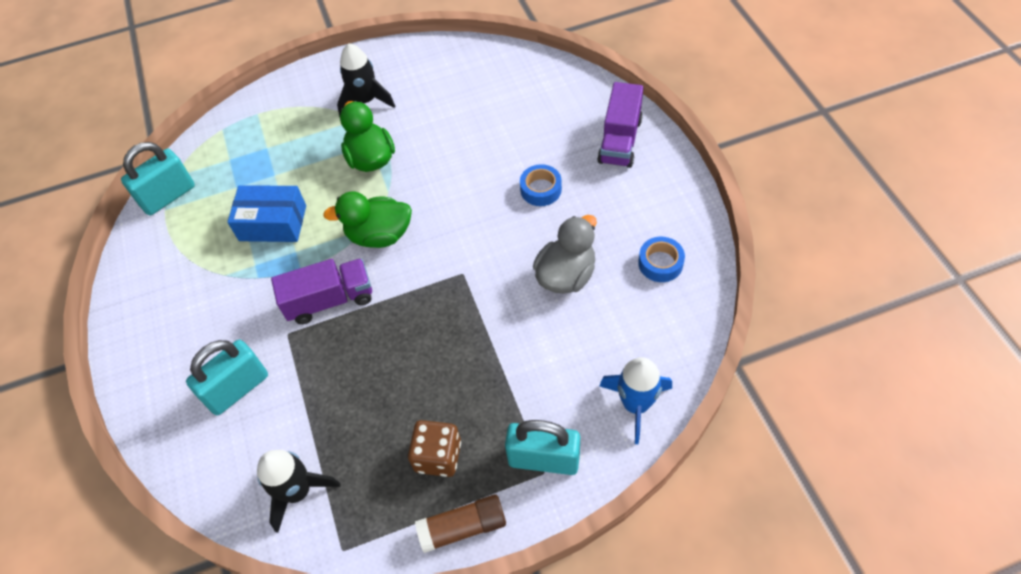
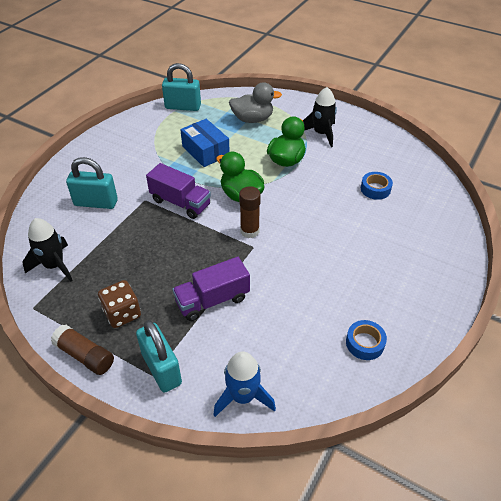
camera: 45 degrees right, 10 degrees down
(438, 262) = (249, 231): none -> brown glue stick
(541, 189) = (351, 245): blue tape -> blue tape (375, 189)
(566, 275) = (302, 297): grey duck -> grey duck (252, 119)
(620, 140) = (434, 261): purple truck -> purple truck (212, 300)

